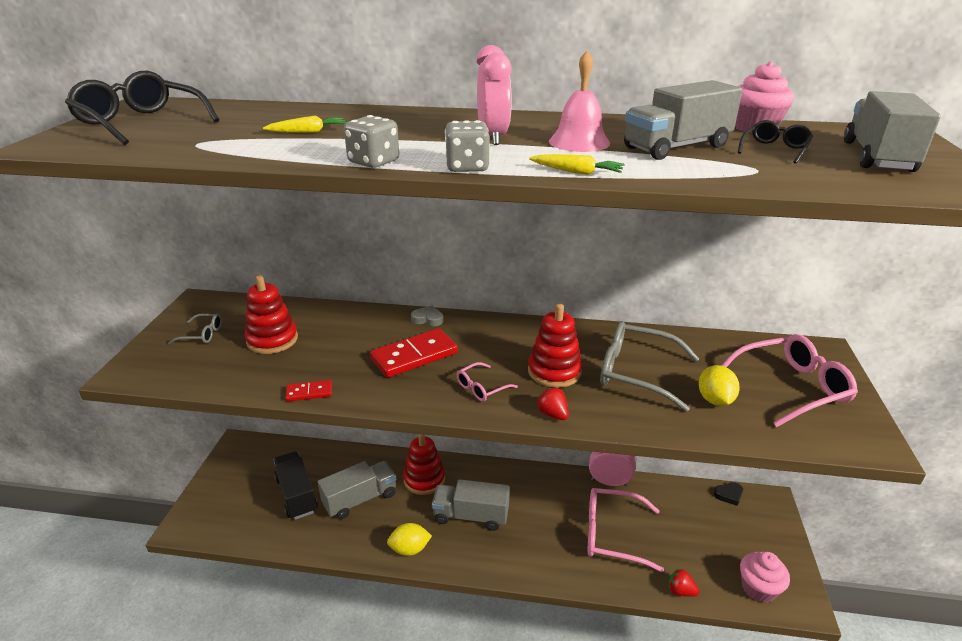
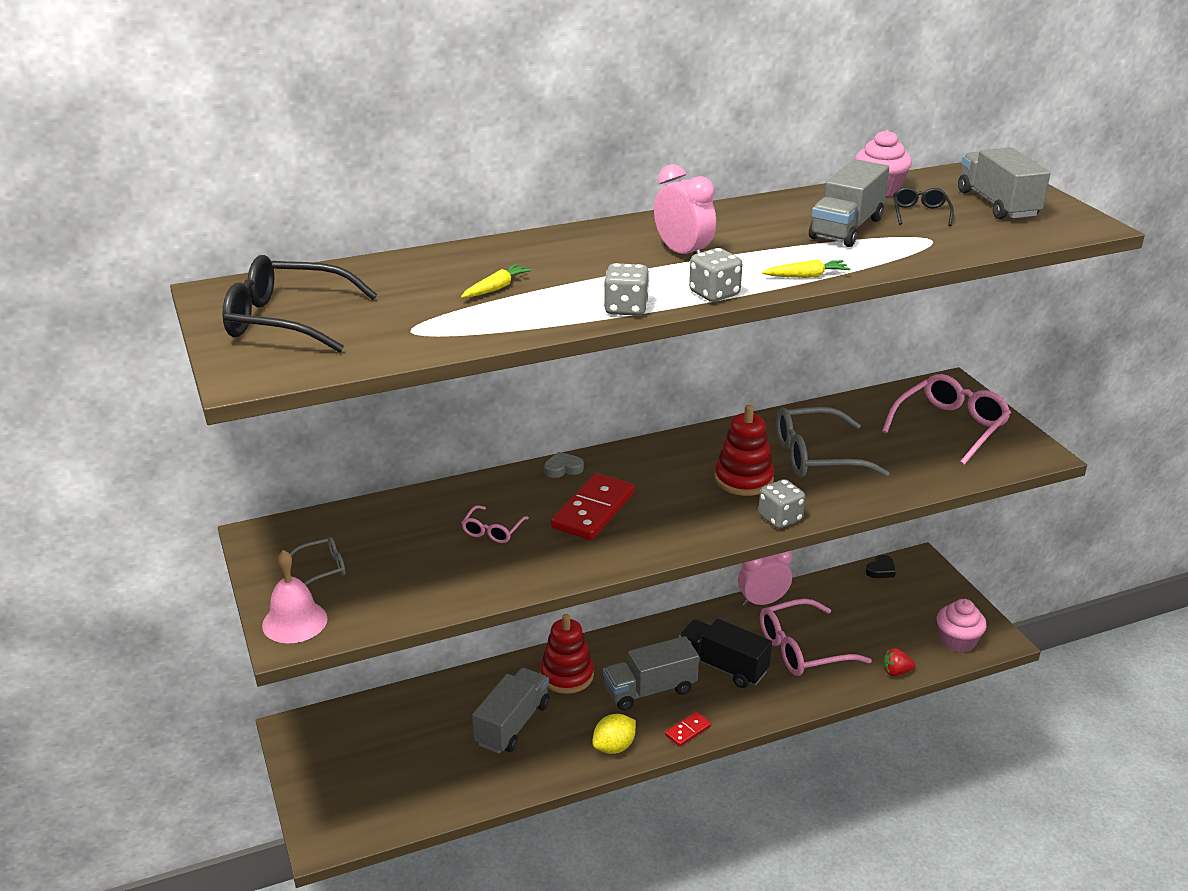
camera: 30 degrees left, 0 degrees up
(272, 340) = (416, 546): red stacking toy -> none
(296, 495) = (431, 750): black truck -> black truck (722, 666)
(309, 392) = (528, 582): red domino -> red domino (688, 731)
(481, 388) = (693, 517): pink glasses -> pink glasses (492, 531)
(552, 414) = (780, 518): red strawberry -> grey dice
(579, 142) = (763, 241): pink bell -> pink bell (294, 622)
(715, 400) = (900, 458): yellow lemon -> none

